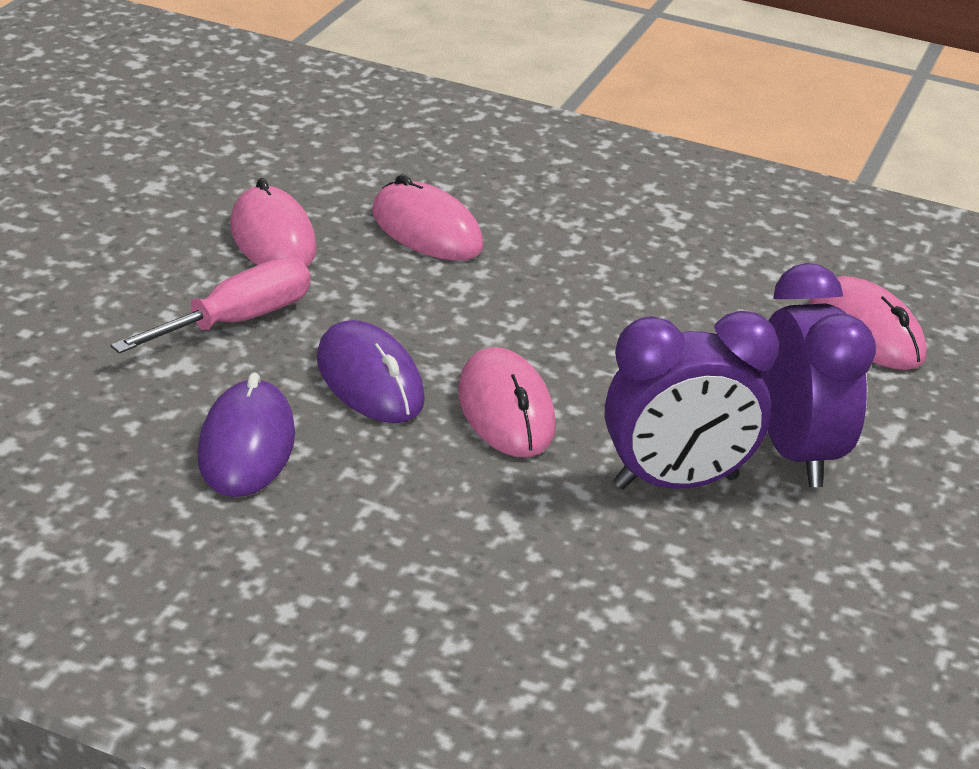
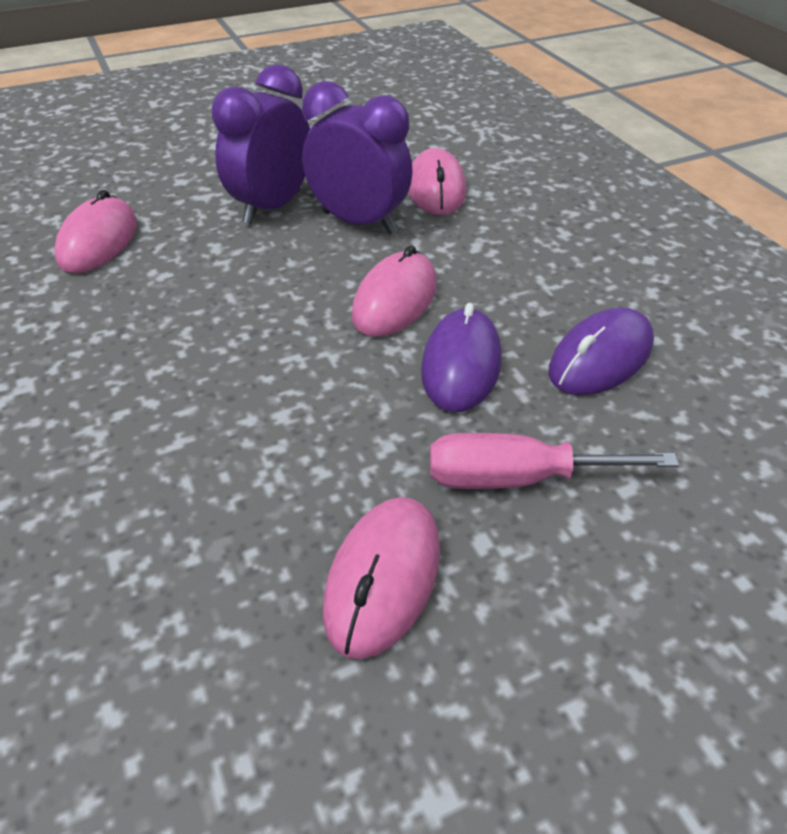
camera: 135 degrees left, 10 degrees up
(426, 230) = (225, 496): pink mouse -> pink mouse (436, 188)

